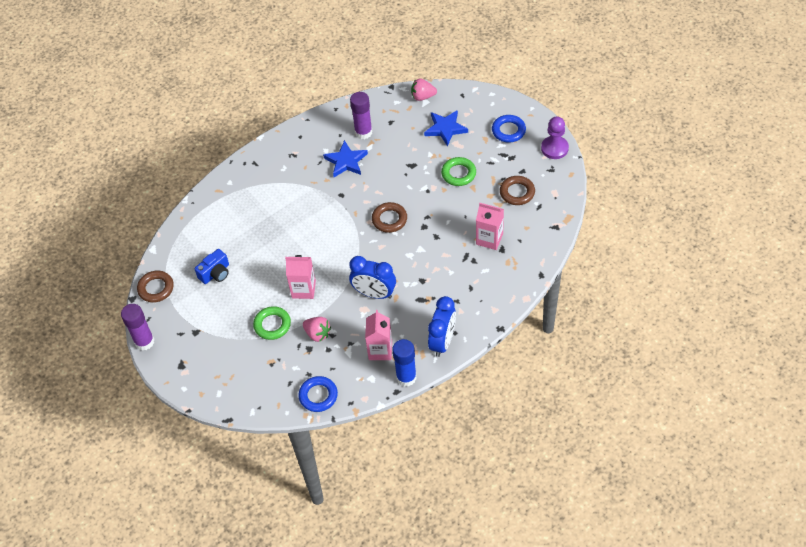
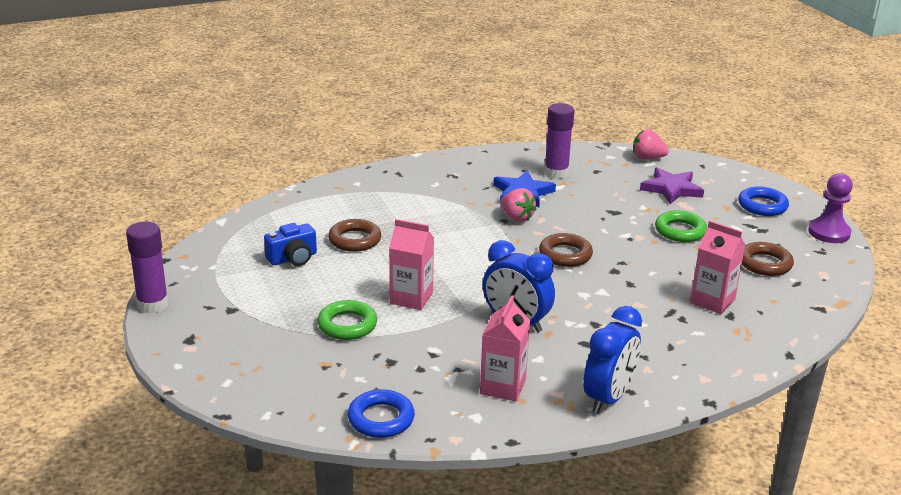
camera: 10 degrees right, 25 degrees down
(156, 288) = (202, 257): brown ring -> brown ring (355, 240)
(317, 334) = (411, 348): pink strawberry -> pink strawberry (516, 218)
(406, 377) = (534, 428): blue glue stick -> none
(445, 129) = (671, 189): blue star -> purple star

